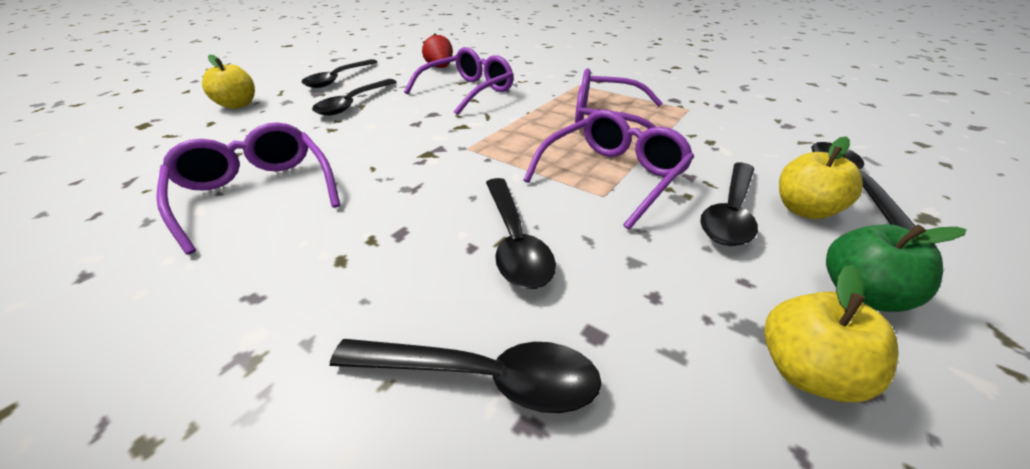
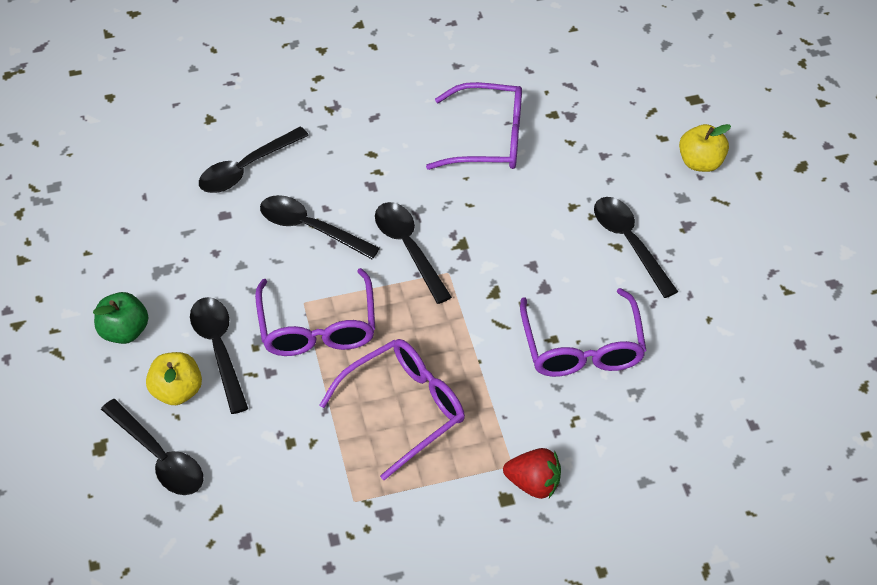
camera: 130 degrees right, 15 degrees up
(338, 79) = (731, 259): black spoon -> black spoon (408, 248)
(440, 67) = (699, 371): red strawberry -> red strawberry (533, 483)
(806, 371) = (134, 264): yellow apple -> none

